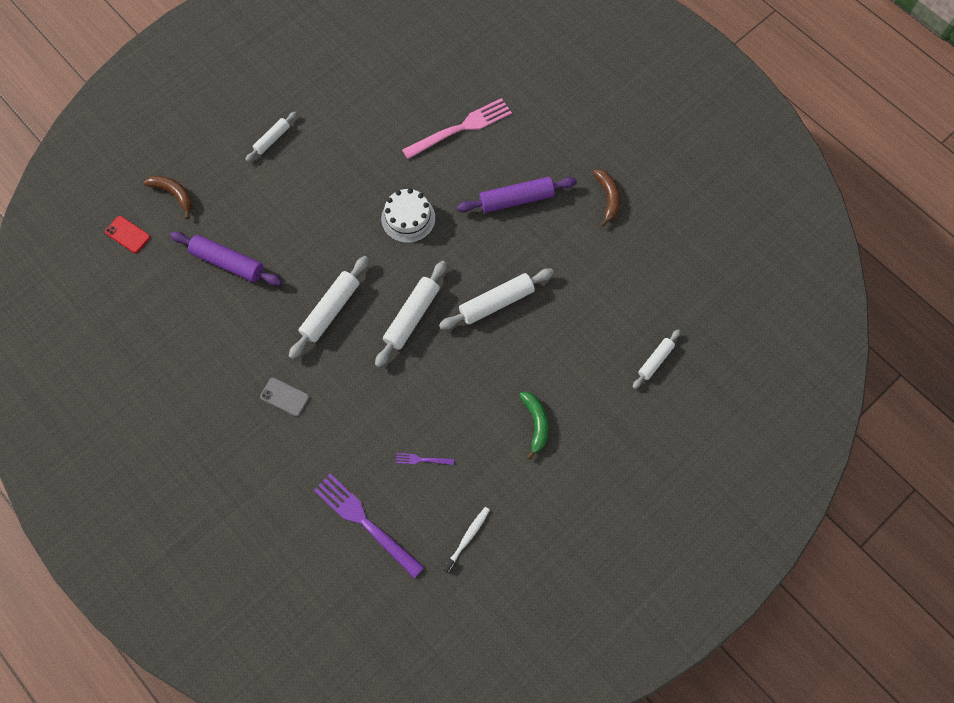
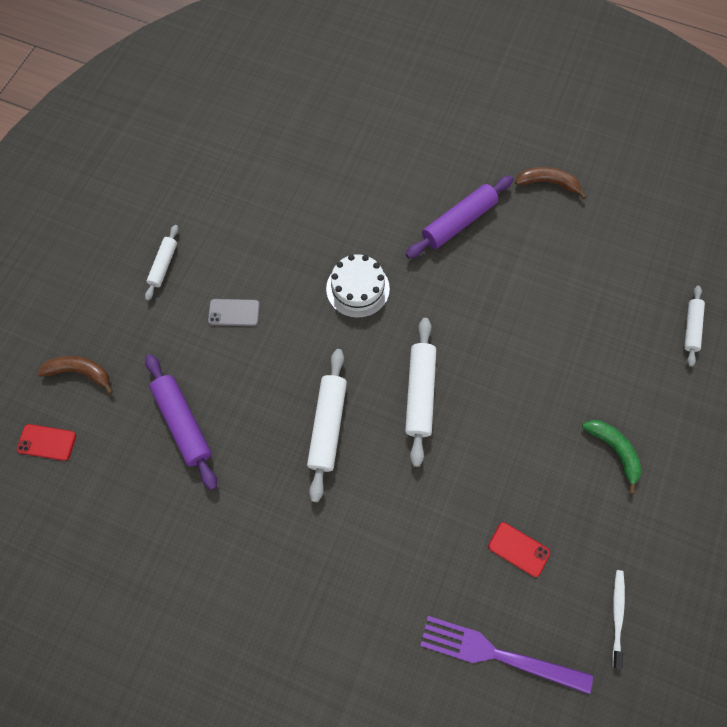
camera: 25 degrees left, 0 degrees up
(228, 263) = (183, 423): purple rolling pin -> purple rolling pin turned 60 degrees clockwise
(284, 397) = (328, 550): grey phone -> grey phone (234, 313)
(422, 460) = (518, 549): purple fork -> red phone
(461, 128) = (362, 172): pink fork -> none
(496, 302) = (499, 338): white rolling pin -> none
(608, 198) = (548, 183): brown banana -> brown banana turned 45 degrees counterclockwise

